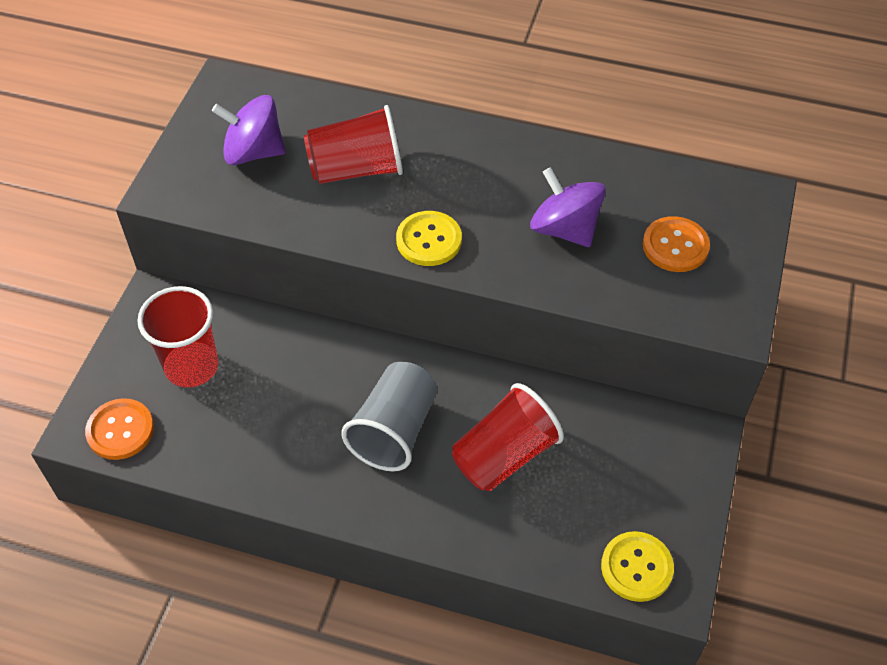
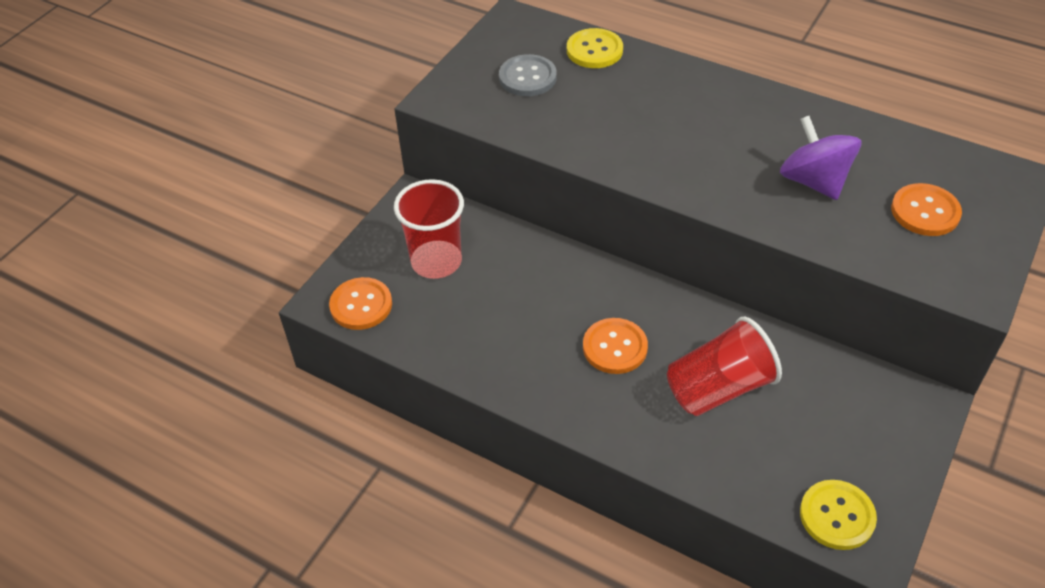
camera: 15 degrees right, 5 degrees down
(253, 152) = (527, 77): purple spinning top -> grey button
(356, 169) = (620, 104): red cup -> none
(394, 430) = (615, 347): grey cup -> orange button
(429, 240) = (678, 172): yellow button -> yellow button (594, 50)

